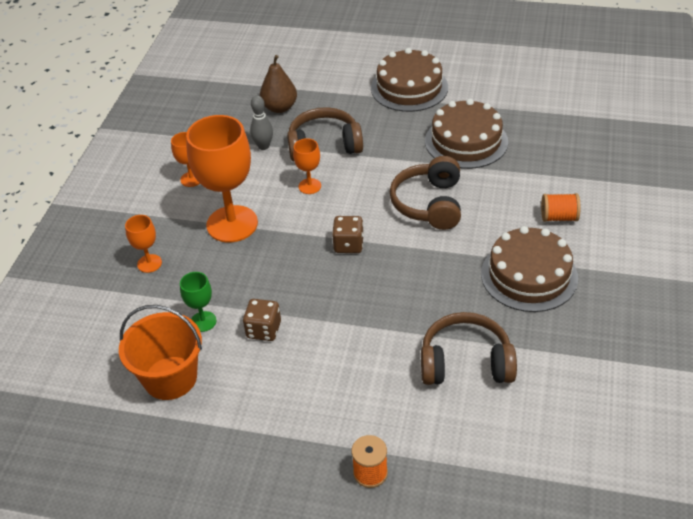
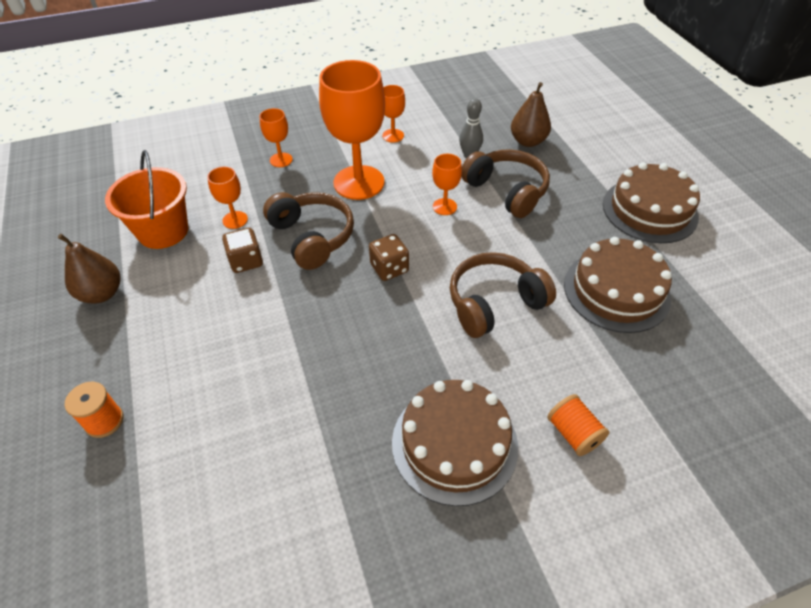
camera: 55 degrees right, 5 degrees up
(203, 321) = (235, 220): green goblet -> orange goblet
(216, 444) = (102, 293): none -> brown pear
(465, 362) = (286, 439): brown headphones -> brown headphones (312, 237)

